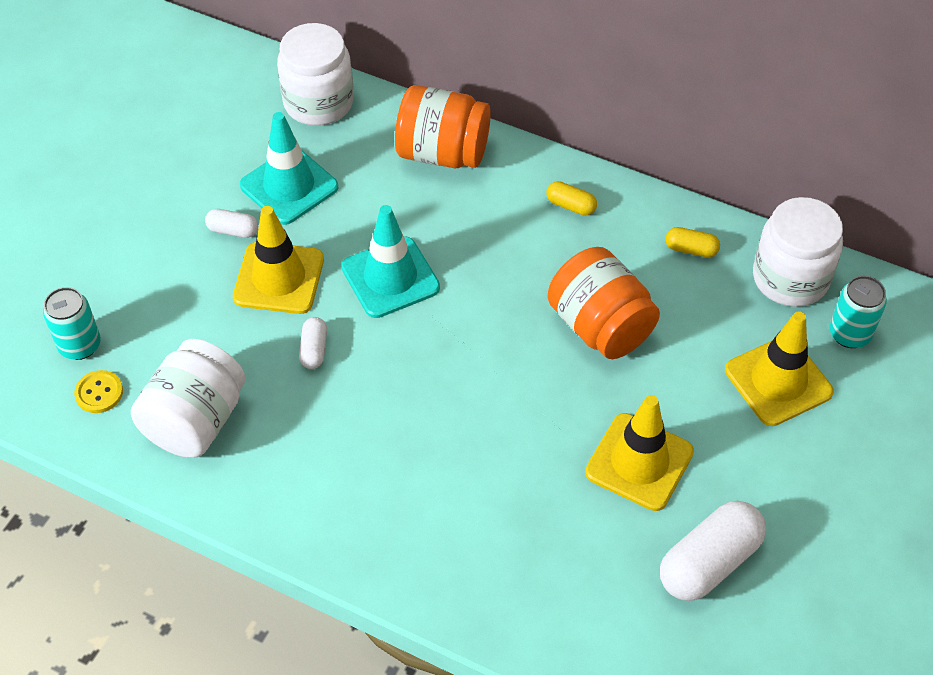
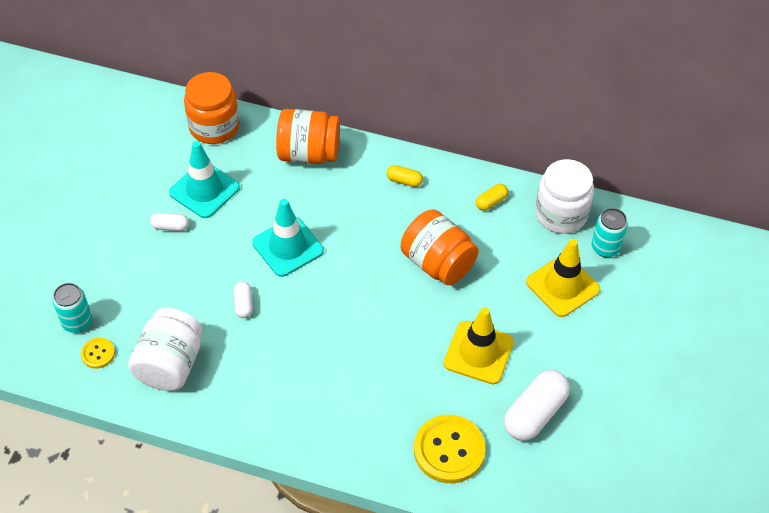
camera: 10 degrees left, 0 degrees up
(279, 278) = (209, 257): yellow traffic cone -> none
(318, 103) = (214, 127): white jar -> orange jar
(573, 599) = (449, 450): none -> yellow button
(691, 249) = (491, 202): yellow capsule -> yellow capsule turned 45 degrees counterclockwise

